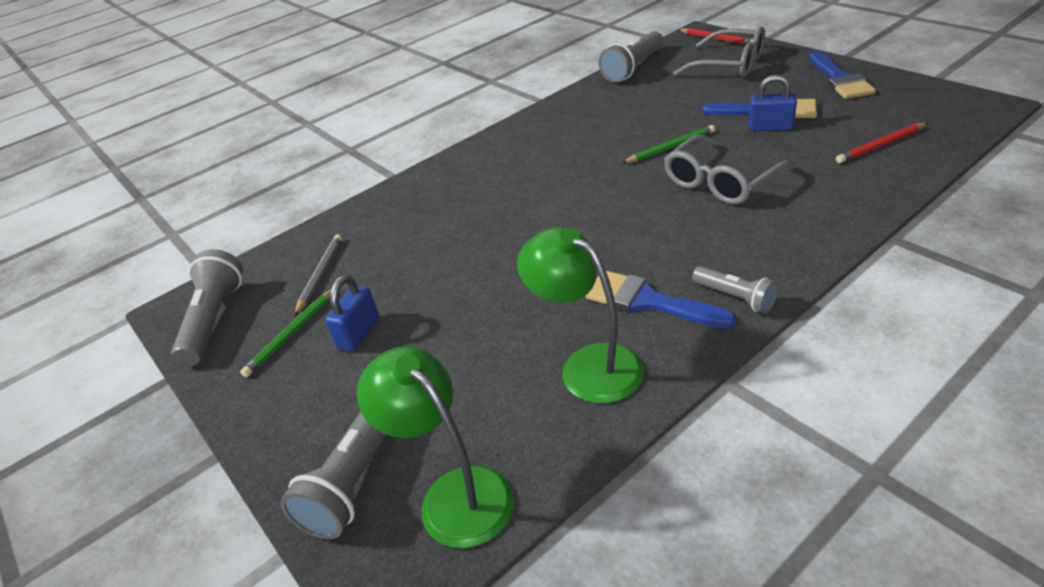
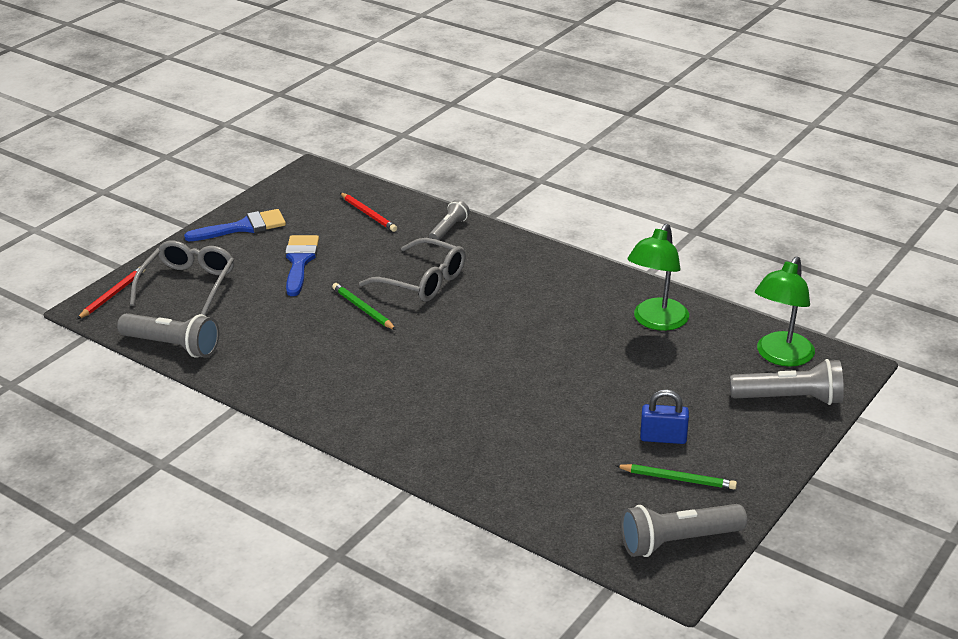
camera: 110 degrees left, 5 degrees down
(320, 275) = (596, 488): grey pencil -> none
(648, 301) = (584, 304): blue brush -> none
(735, 297) = (571, 270): grey flashlight -> grey flashlight (449, 229)
(770, 127) = (331, 260): blue padlock -> none

